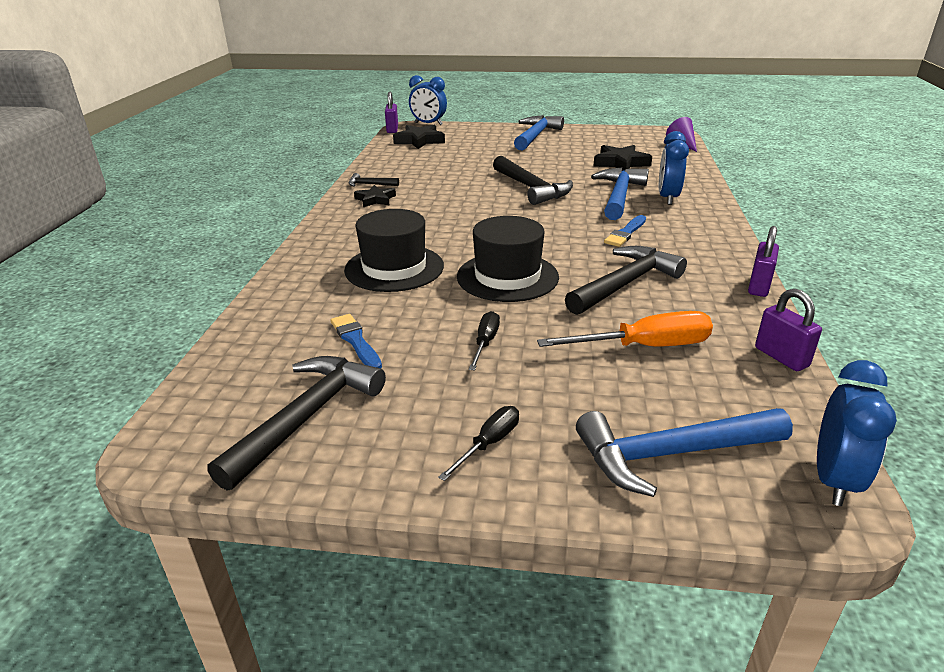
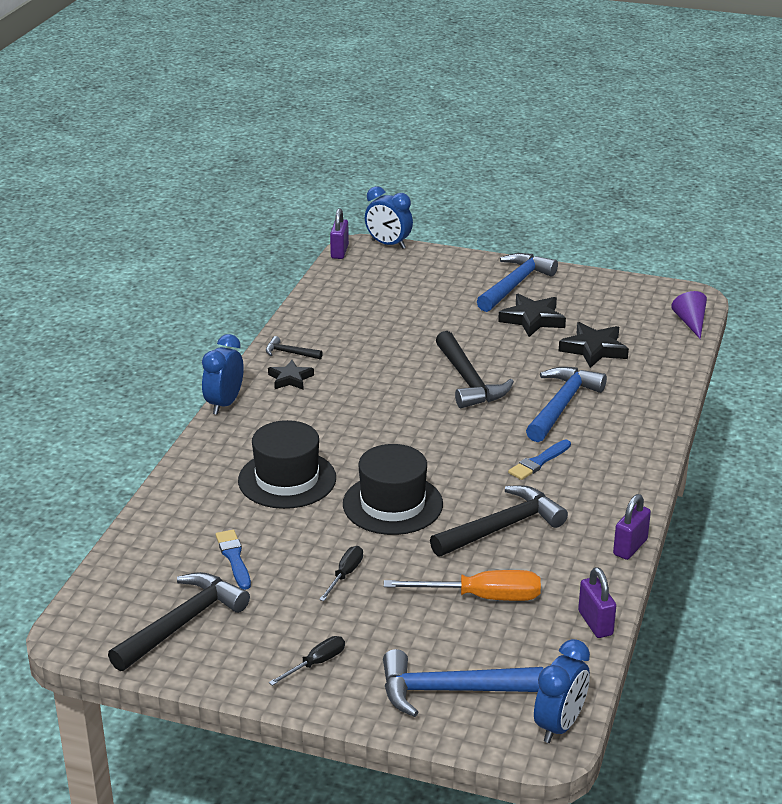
camera: 10 degrees right, 0 degrees up
(419, 141) = (367, 278): black star -> black star (532, 319)
(667, 198) = (615, 415): blue clock -> blue clock (224, 404)

